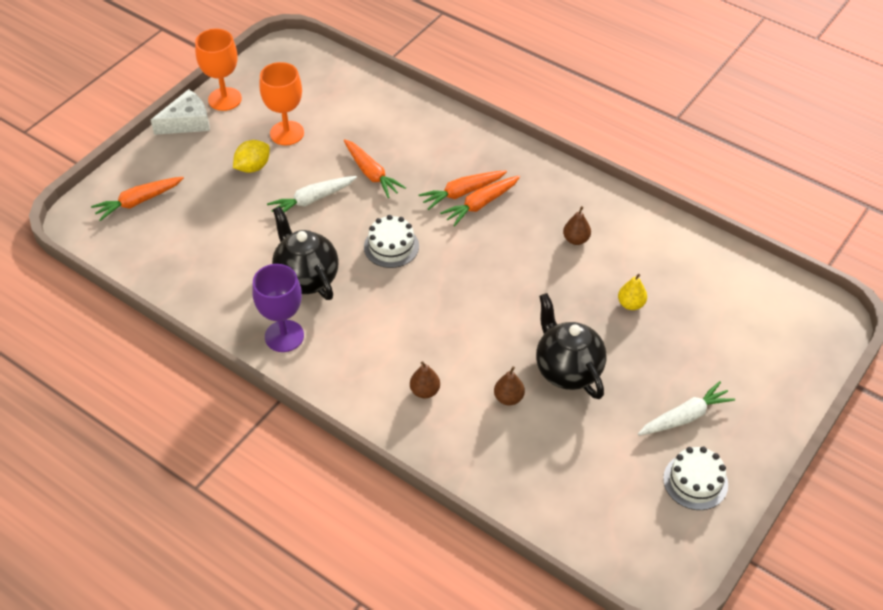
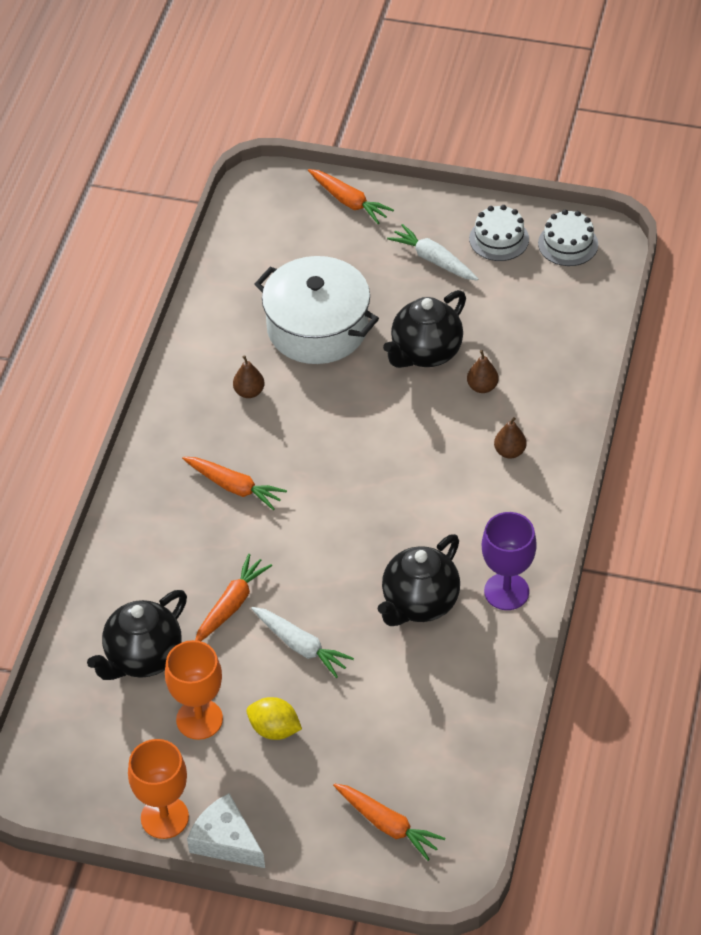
camera: 110 degrees left, 0 degrees up
(354, 118) = (143, 658): none -> black teapot
(391, 246) = (336, 545): white cake -> white cake (568, 244)
(462, 193) = (224, 509): orange carrot -> orange carrot (349, 201)
(631, 304) = (317, 327): yellow pear -> white pot

